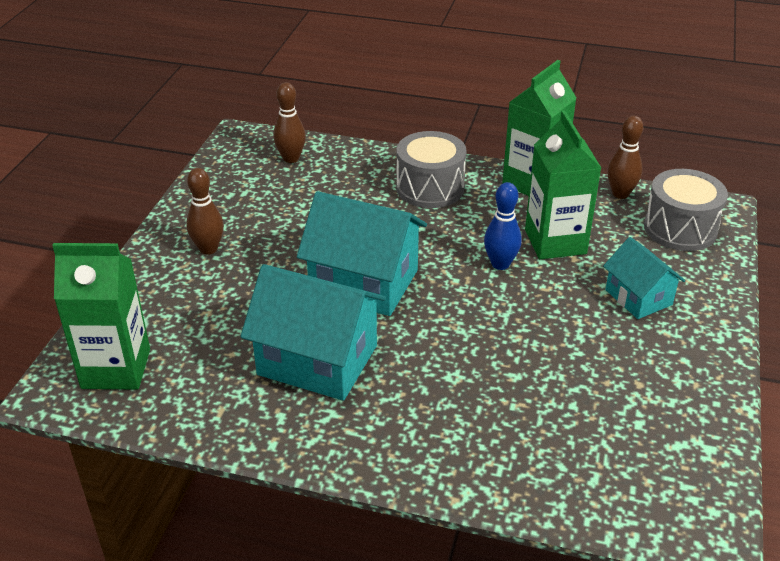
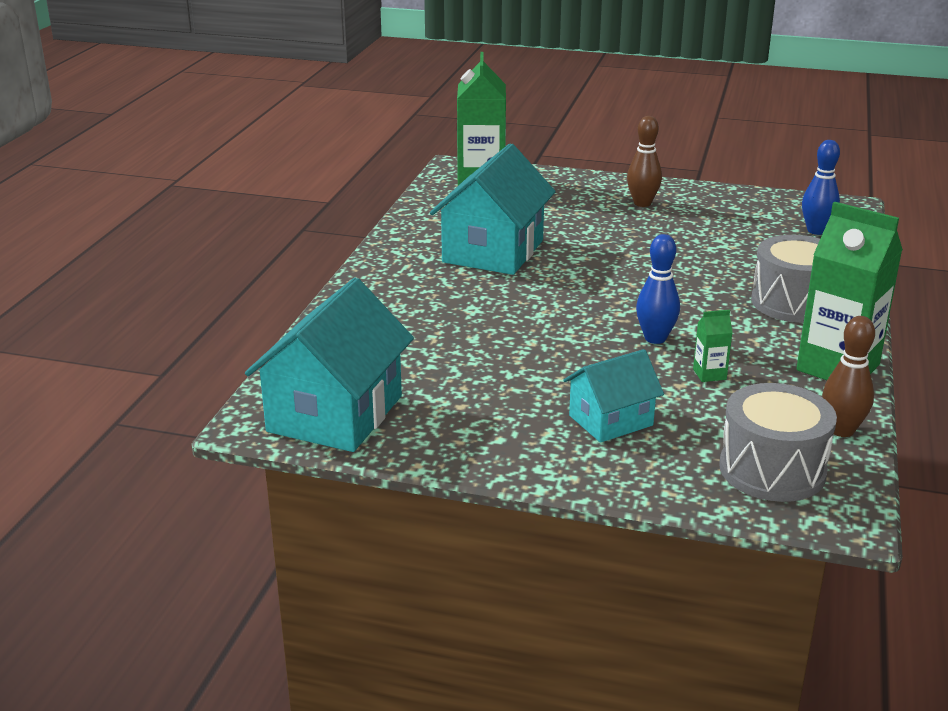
camera: 90 degrees right, 10 degrees down
(291, 158) = (816, 231): brown bowling pin -> blue bowling pin
(364, 282) = (607, 269): turquoise house -> turquoise house (335, 414)
(555, 242) = (709, 374): green carton -> green carton, size x0.42

